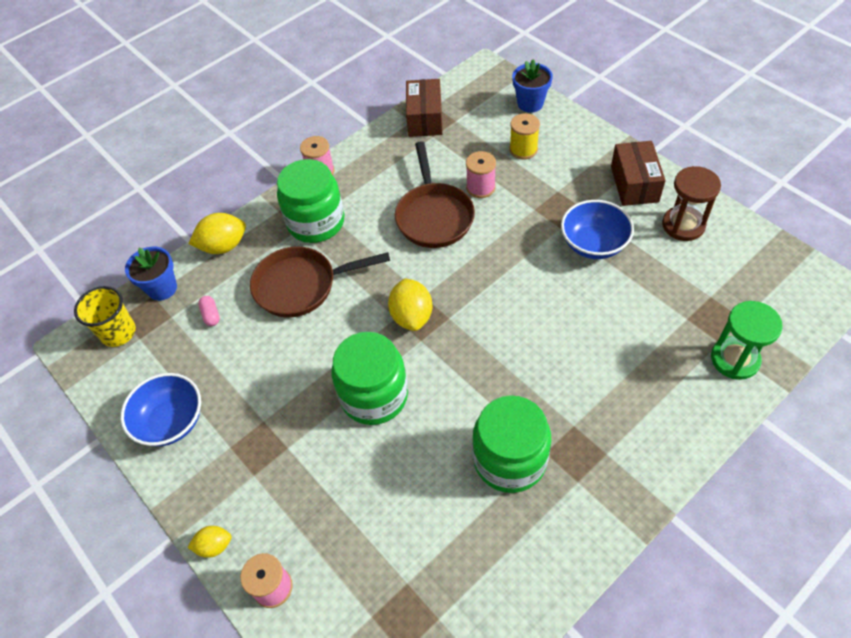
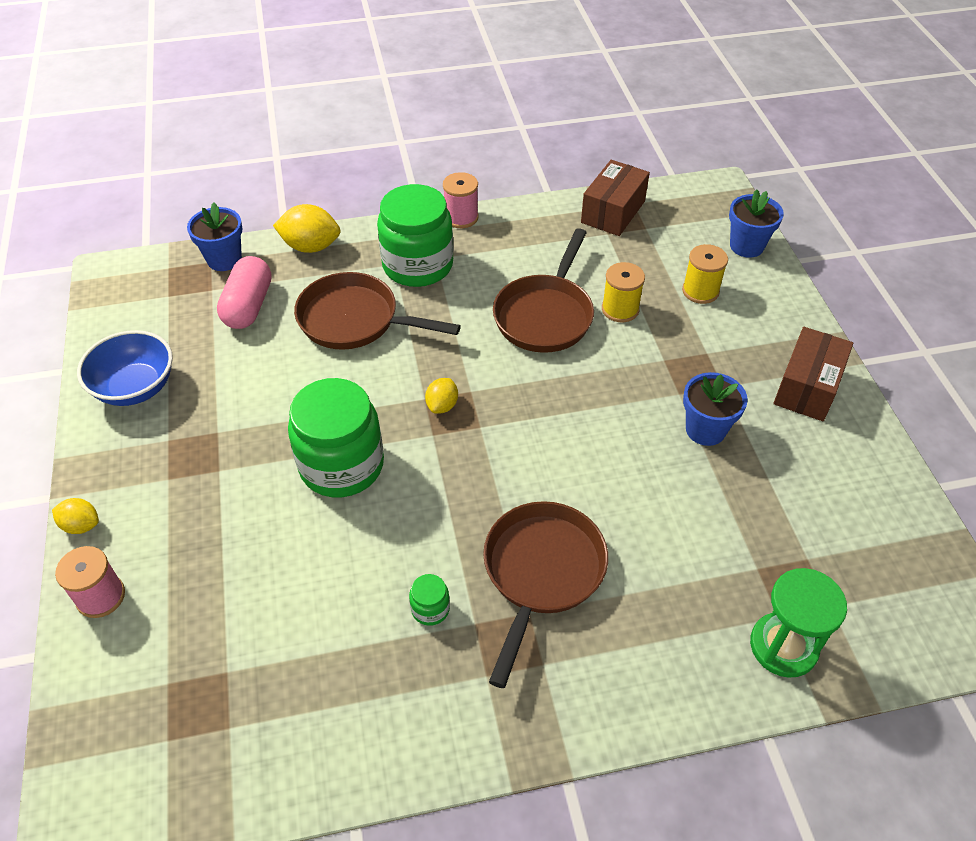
camera: 25 degrees right, 5 degrees down
(118, 332) = (154, 281): yellow cup -> none
(211, 315) = (248, 306): pink capsule -> pink capsule, size x2.09
(412, 316) = (442, 405): yellow lemon -> yellow lemon, size x0.59
(480, 187) = (620, 309): pink spool -> yellow spool
(510, 460) = (430, 609): green jar -> green jar, size x0.41
(562, 395) = (541, 573): none -> brown pan
(593, 244) = (705, 430): blue bowl -> blue flower pot
(683, 225) = (834, 461): brown hourglass -> none

